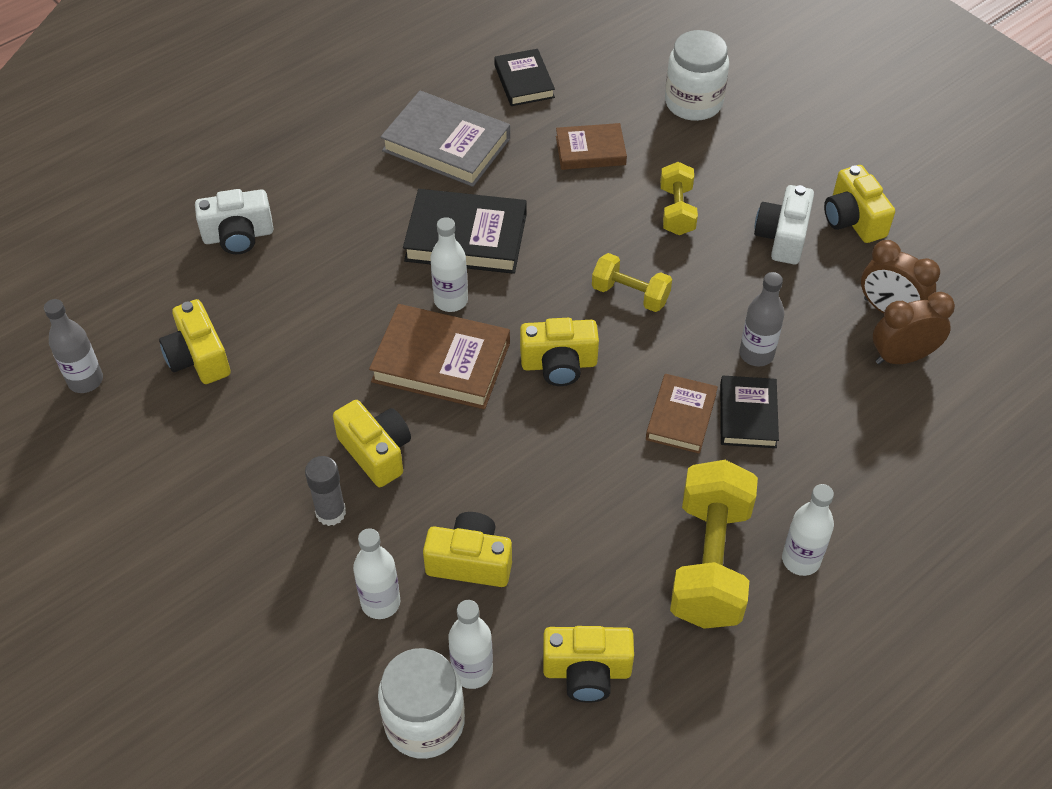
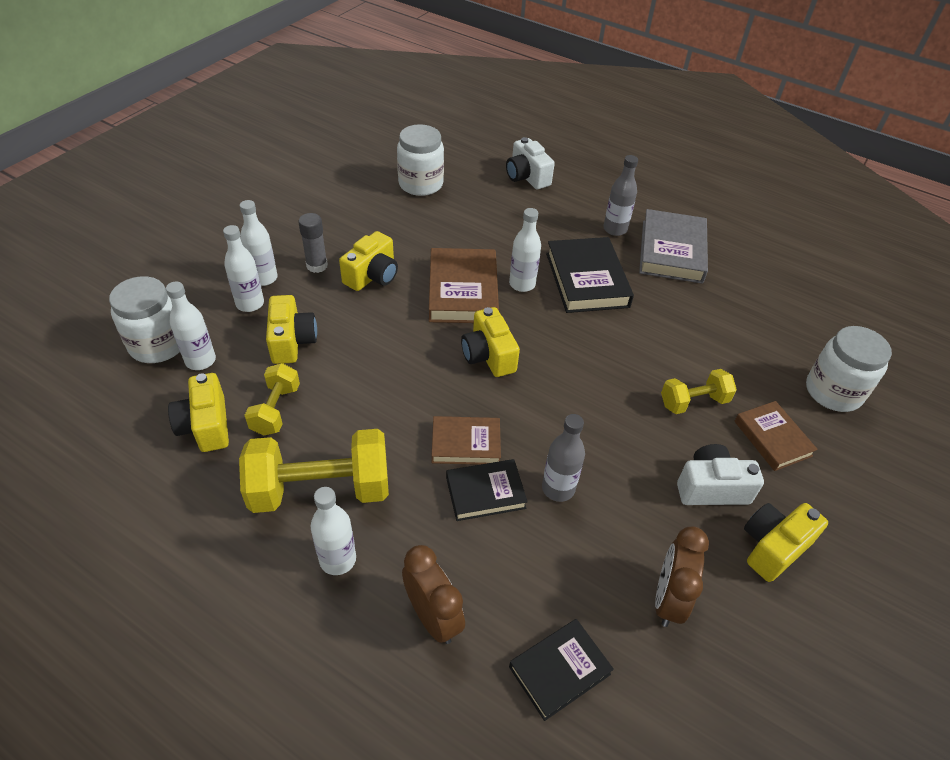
camera: 70 degrees right, 5 degrees down
(85, 380) = (386, 148): grey bottle -> grey bottle (615, 229)
(198, 357) = (421, 184): yellow camera -> white jar
(333, 580) = (264, 278): none -> white bottle
(524, 81) = (770, 279): black book -> black book (559, 670)
(590, 150) = (724, 333): brown book -> brown book (772, 438)
(630, 294) = (581, 387): yellow dumbbell -> yellow dumbbell (276, 410)
(902, 357) = (611, 619): brown clock -> brown clock (433, 617)

